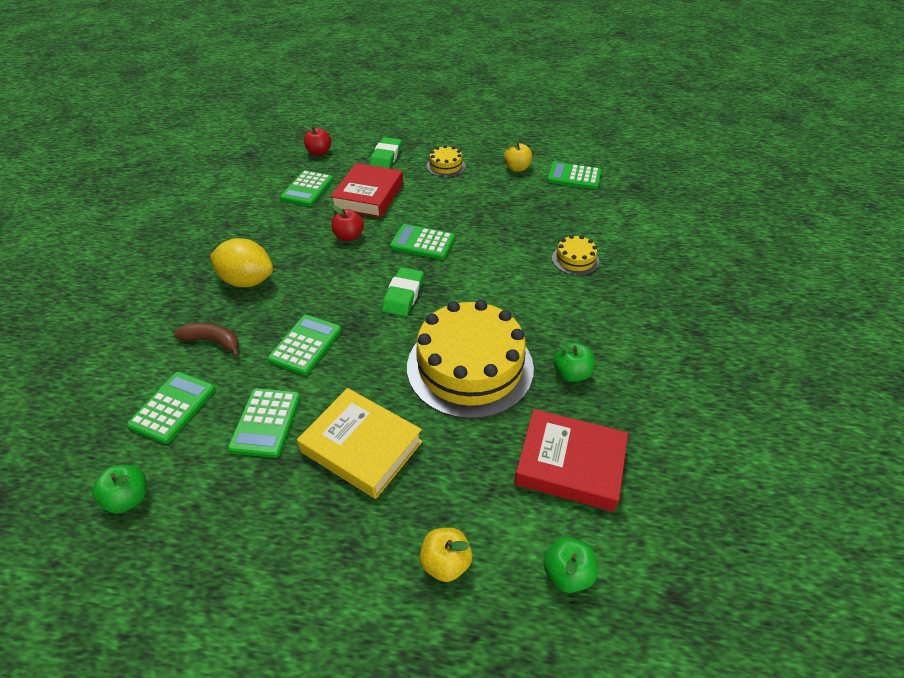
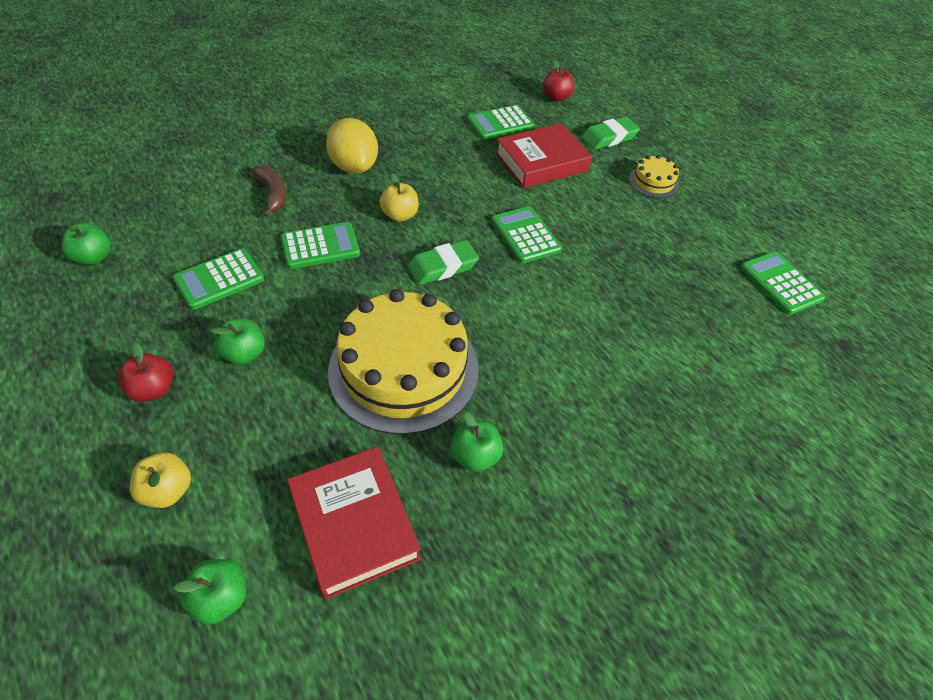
camera: 45 degrees right, 5 degrees up
(173, 407) = (190, 220): green calculator -> none
(349, 236) = (474, 185): red apple -> red apple (153, 389)
(362, 447) = (244, 354): yellow book -> green apple
(517, 168) = (726, 232): yellow apple -> yellow apple (400, 215)
(575, 259) = (646, 362): yellow cake -> none

